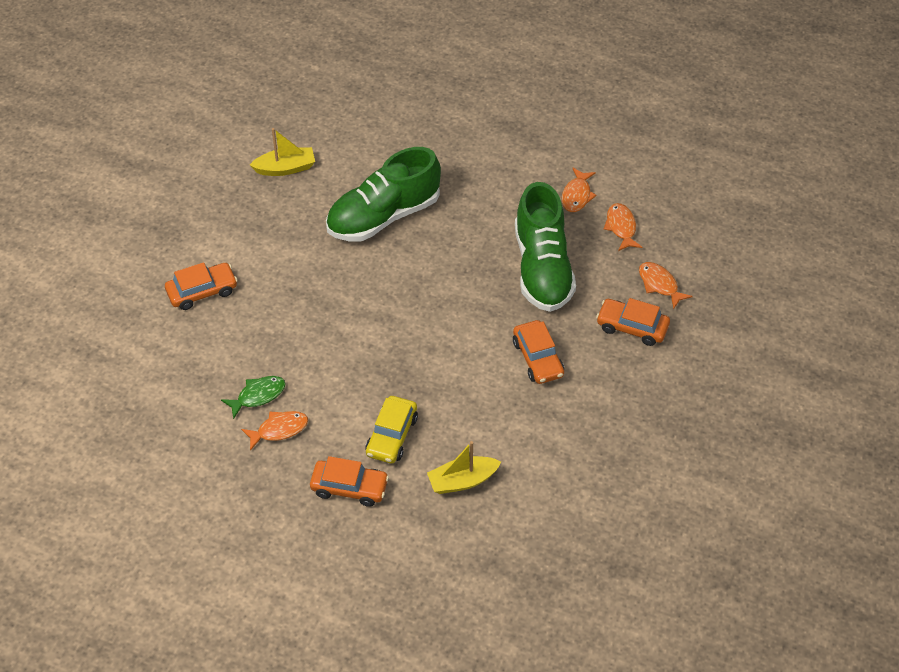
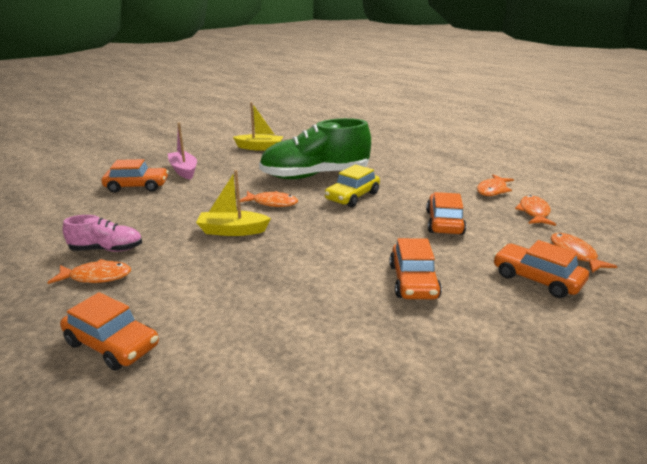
camera: 20 degrees right, 25 degrees down
(230, 245) = (184, 170): none -> pink boat
(258, 396) = (107, 249): green fish -> pink shoe
(365, 281) = (272, 203): none -> orange fish
(392, 436) = (204, 308): yellow car -> yellow car (352, 196)
(462, 481) = (254, 375): yellow boat -> yellow boat (232, 231)
(542, 268) = (444, 222): green shoe -> orange car

